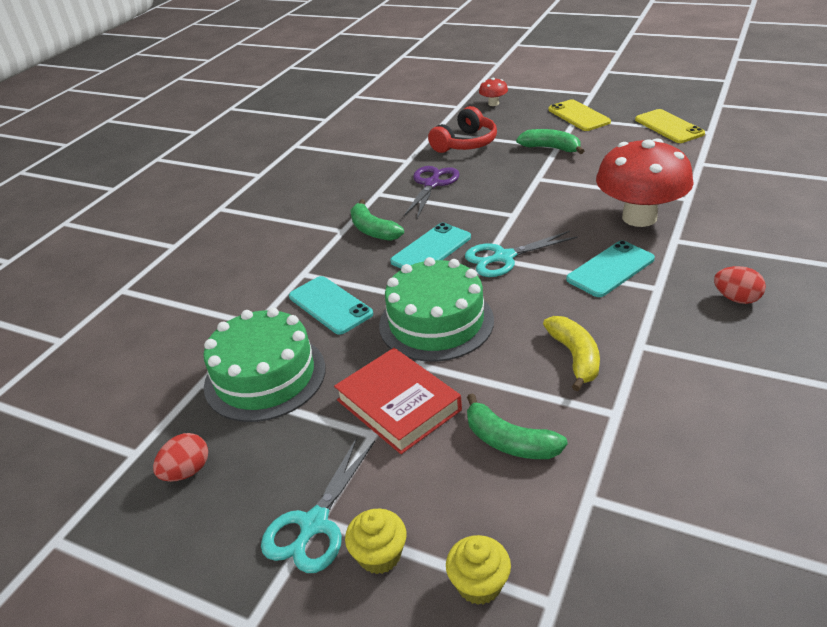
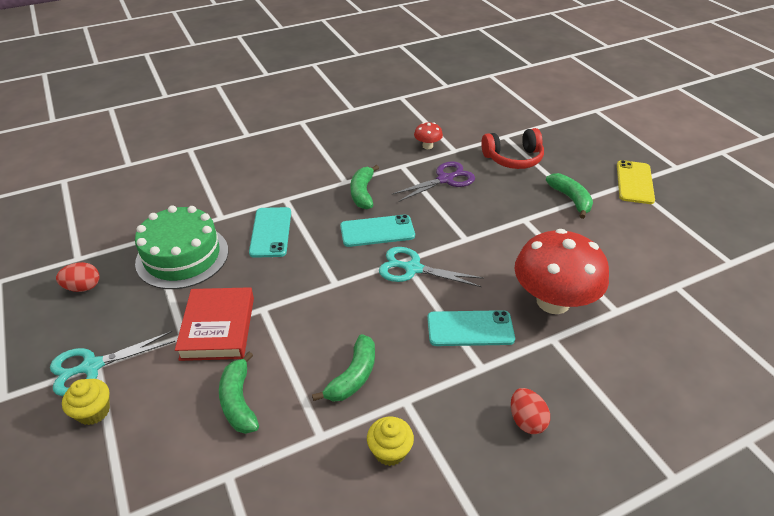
camera: 35 degrees right, 5 degrees up
(436, 322) = (309, 287): green cake -> none
(479, 584) = (110, 472): yellow cupcake -> yellow cupcake (390, 451)
(493, 103) = (581, 134): red mushroom -> red mushroom (427, 146)
(575, 357) = (353, 376): yellow banana -> green banana
(669, 126) = (699, 236): yellow phone -> none

